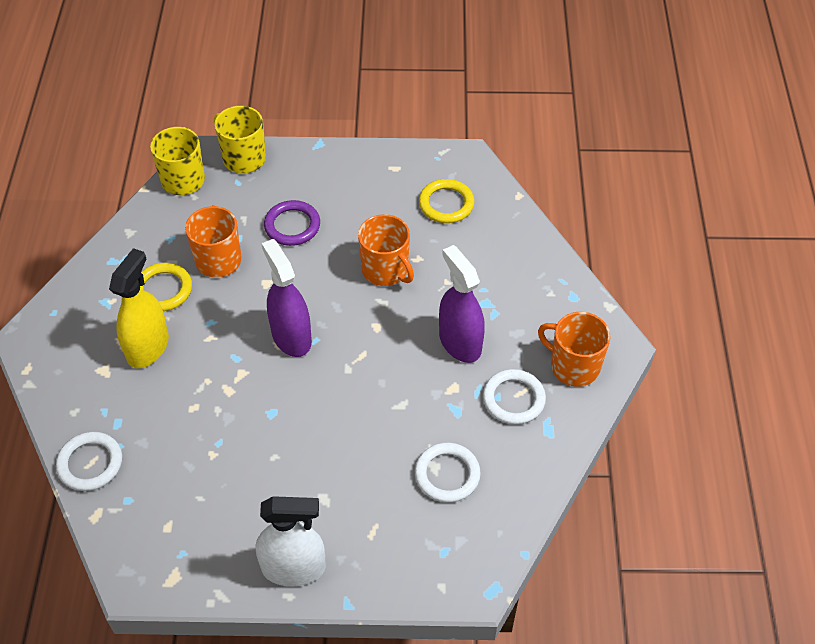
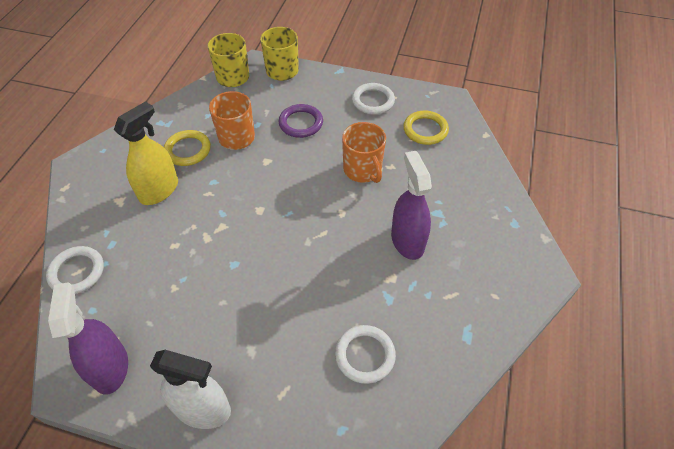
camera: 15 degrees right, 0 degrees up
(291, 337) = (271, 206): purple spray bottle -> purple spray bottle (110, 367)
(513, 399) = (442, 300): white ring -> white ring (373, 101)
(573, 366) = (502, 283): orange mug -> none

